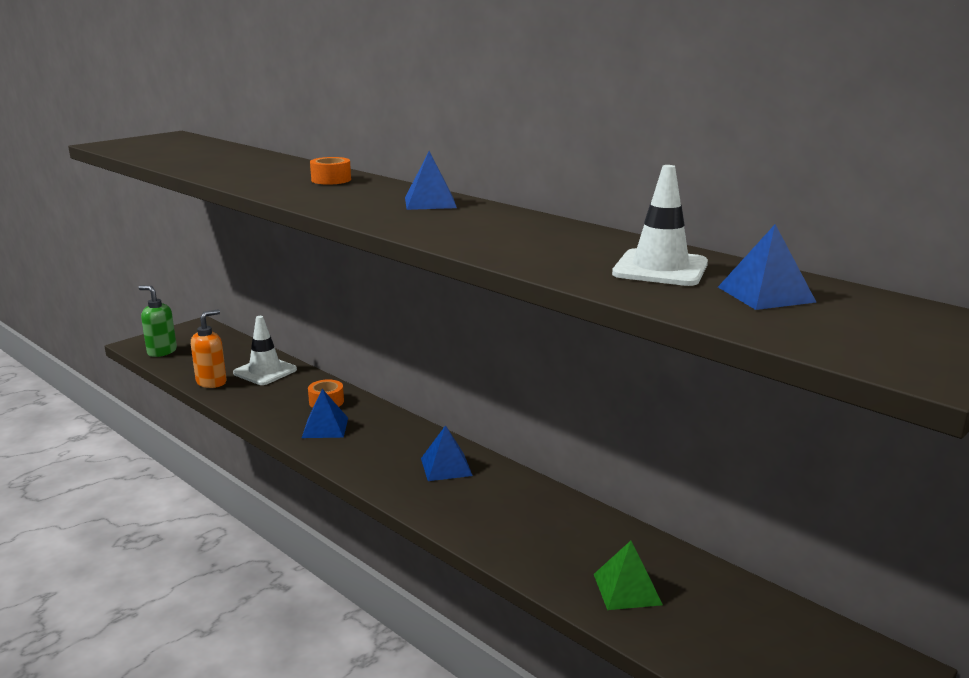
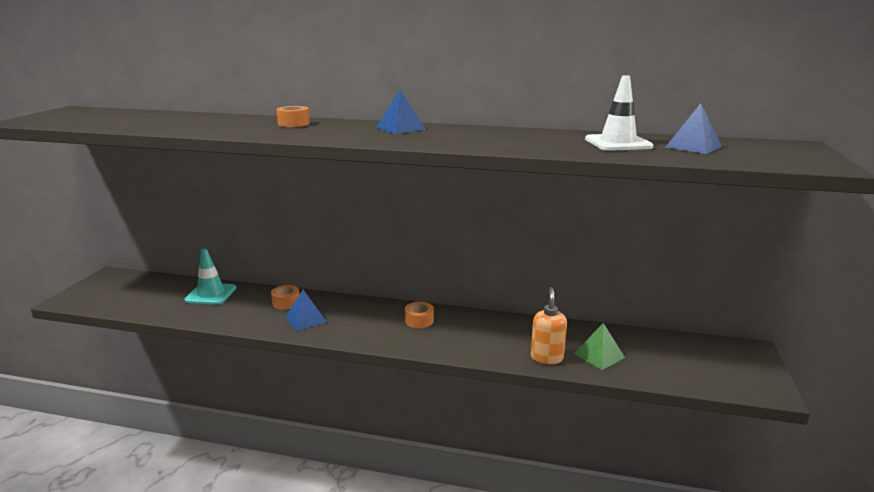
camera: 30 degrees left, 0 degrees up
(161, 351) = (97, 301): green soap dispenser -> none
(212, 382) = (173, 312): orange soap dispenser -> orange soap dispenser (547, 358)
(265, 371) = (211, 294): white traffic cone -> turquoise traffic cone
(446, 467) = (419, 320): blue pyramid -> orange tape

